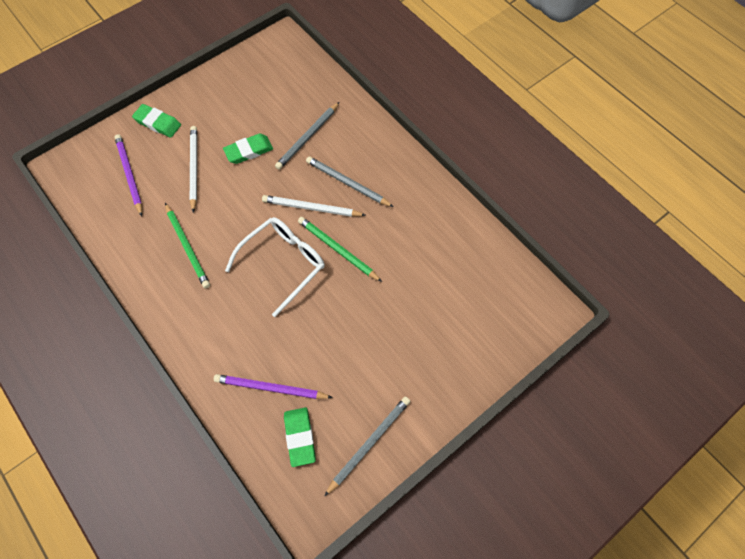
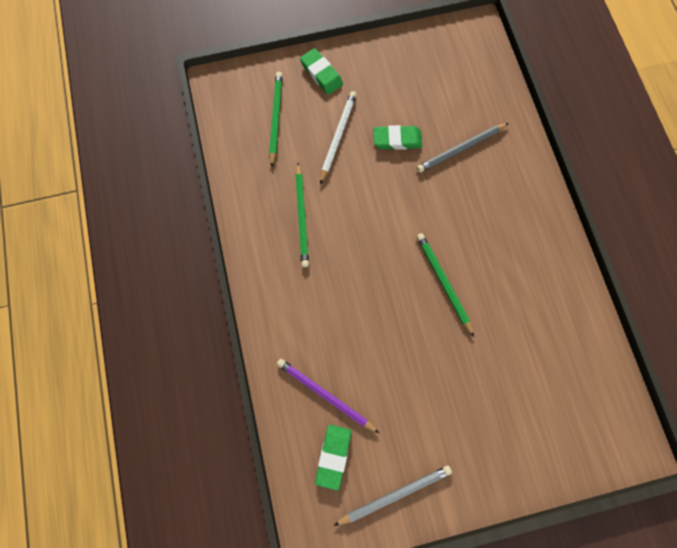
camera: 25 degrees right, 10 degrees up
(129, 175) = (275, 118): purple pencil -> green pencil
(284, 263) = (386, 273): white glasses -> none
(311, 208) = (435, 227): white pencil -> none
(347, 183) = (481, 215): grey pencil -> none

